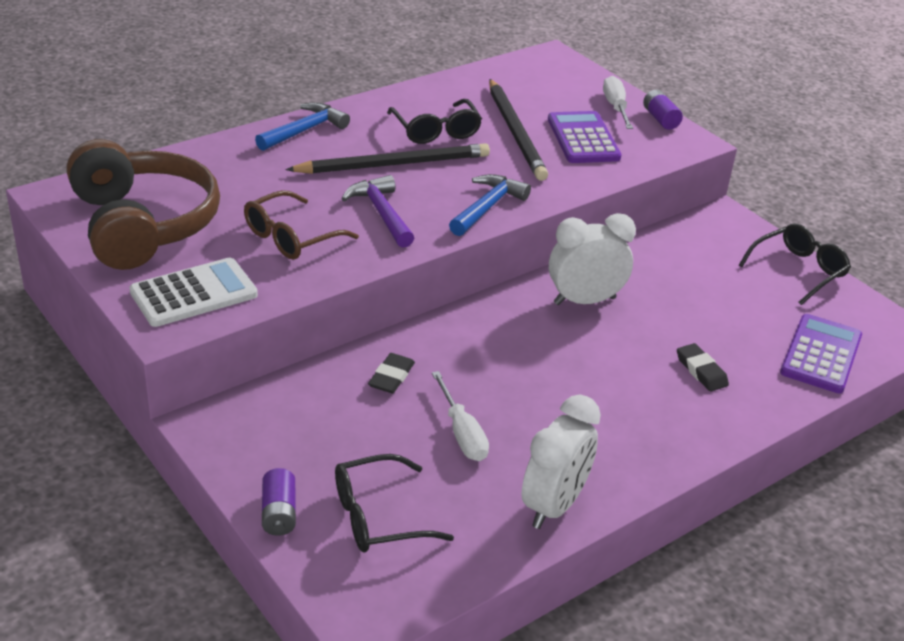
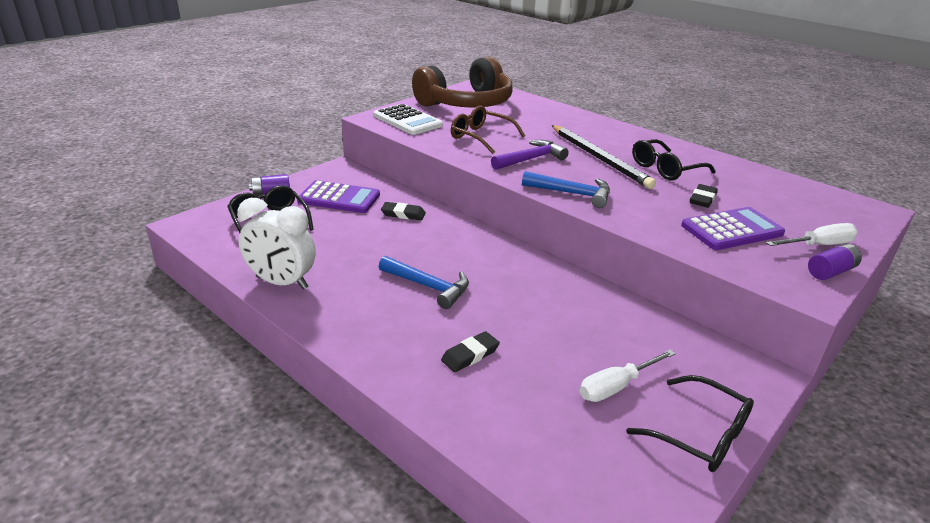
camera: 80 degrees right, 5 degrees down
(304, 130) = (613, 130): blue hammer -> blue hammer (429, 287)
(462, 433) = (352, 243): white screwdriver -> white screwdriver (616, 386)
(515, 132) = (702, 199): black pencil -> black eraser
(584, 301) = (538, 286): white clock -> none
(821, 354) = (540, 448): purple calculator -> purple calculator (339, 198)

